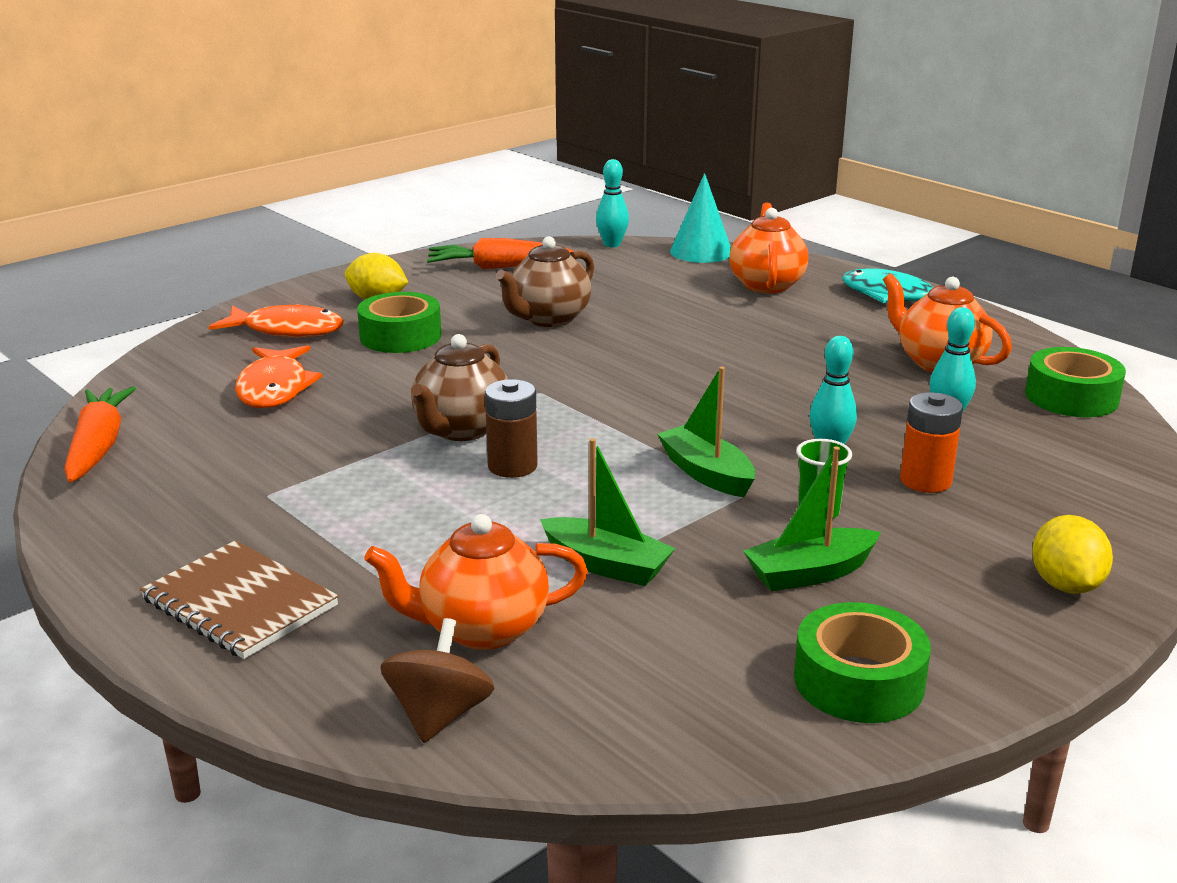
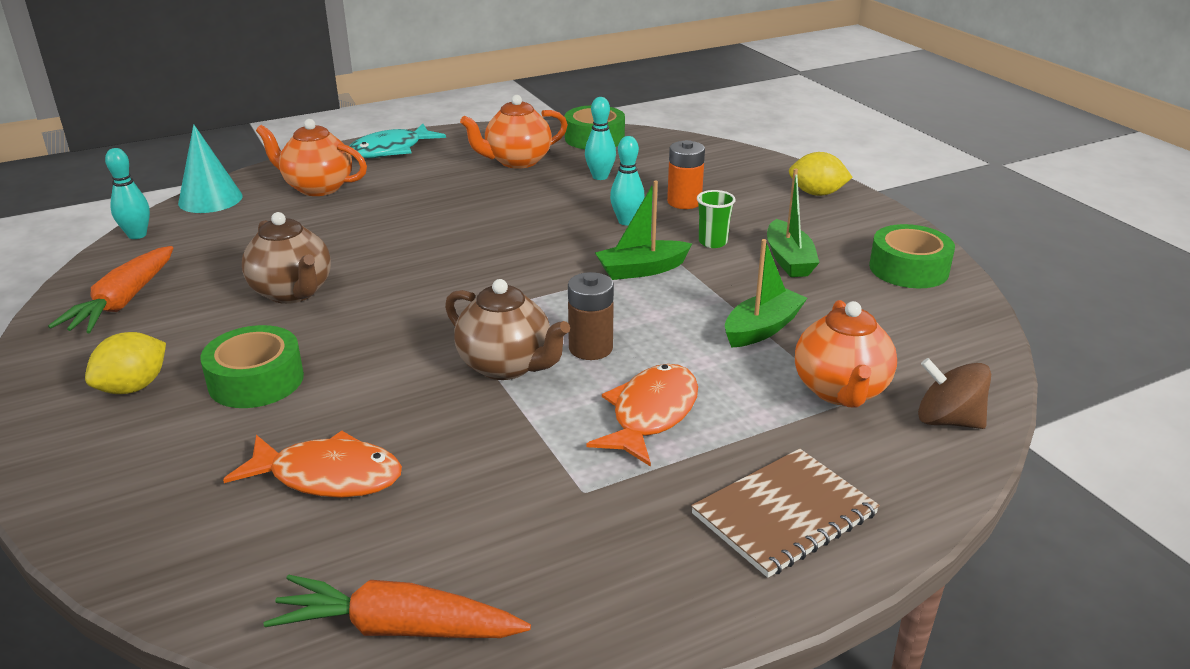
camera: 75 degrees left, 5 degrees up
(287, 330) = (160, 460): orange fish -> orange fish (651, 414)

